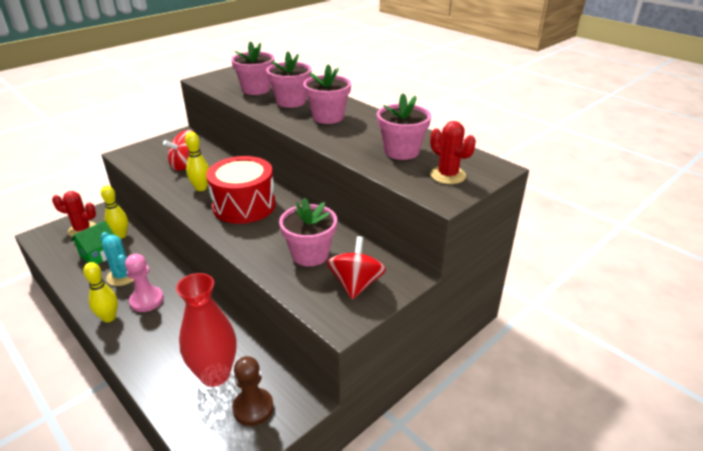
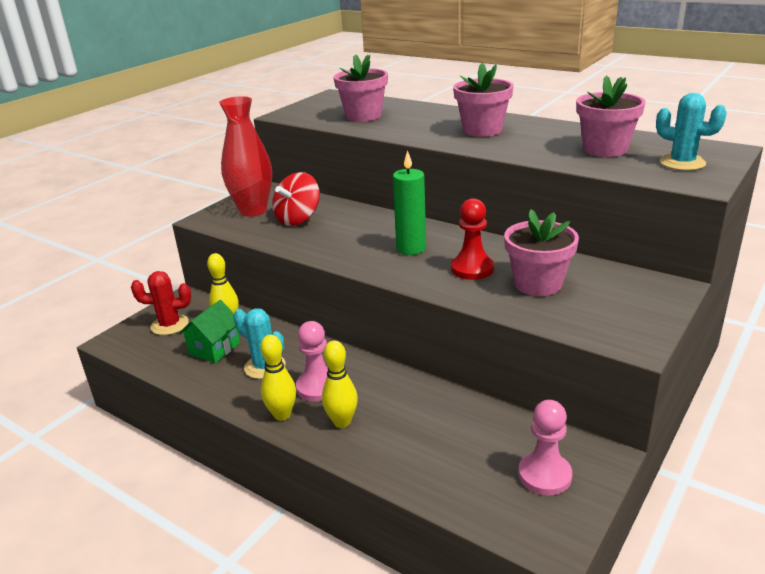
camera: 10 degrees left, 5 degrees down
(201, 188) = (340, 239): yellow bowling pin -> yellow bowling pin (342, 422)
(215, 374) = (469, 450): red vase -> red vase (253, 210)
(244, 205) = (411, 248): red drum -> green candle
(253, 408) = (544, 475): brown pawn -> pink pawn
(273, 232) = (472, 269): none -> red pawn
(291, 102) = (420, 122): pink flower pot -> none
(356, 284) = (619, 303): red spinning top -> none
(448, 175) = (682, 163): red cactus -> turquoise cactus

